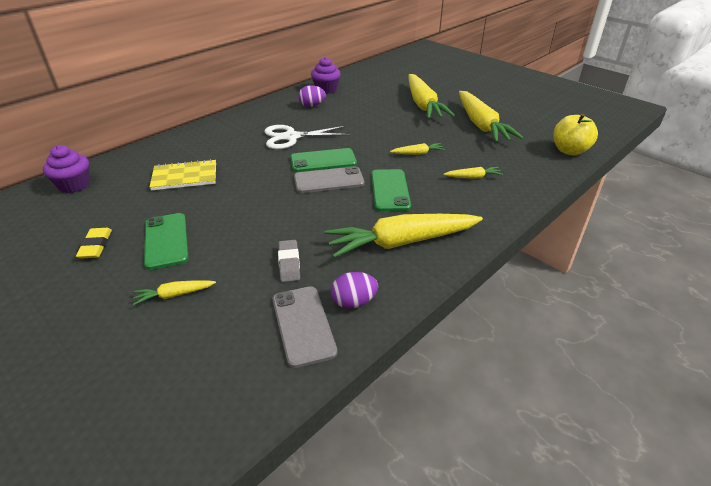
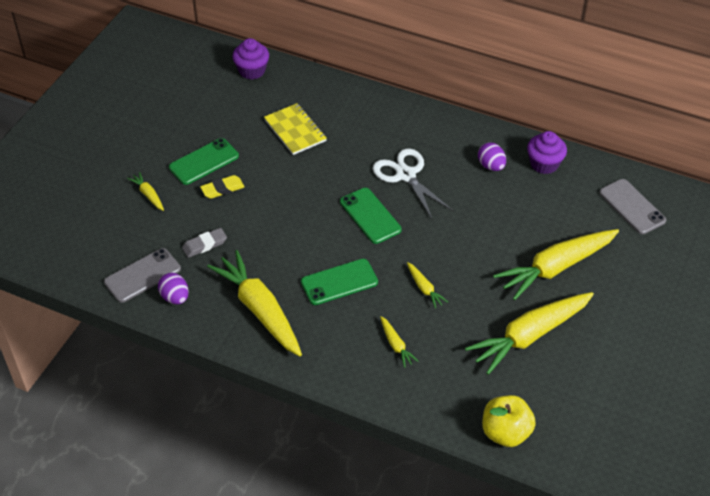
camera: 70 degrees right, 10 degrees up
(96, 246) = (183, 126): yellow eraser -> yellow eraser (222, 189)
(329, 180) = (335, 231): grey phone -> grey phone (632, 207)

